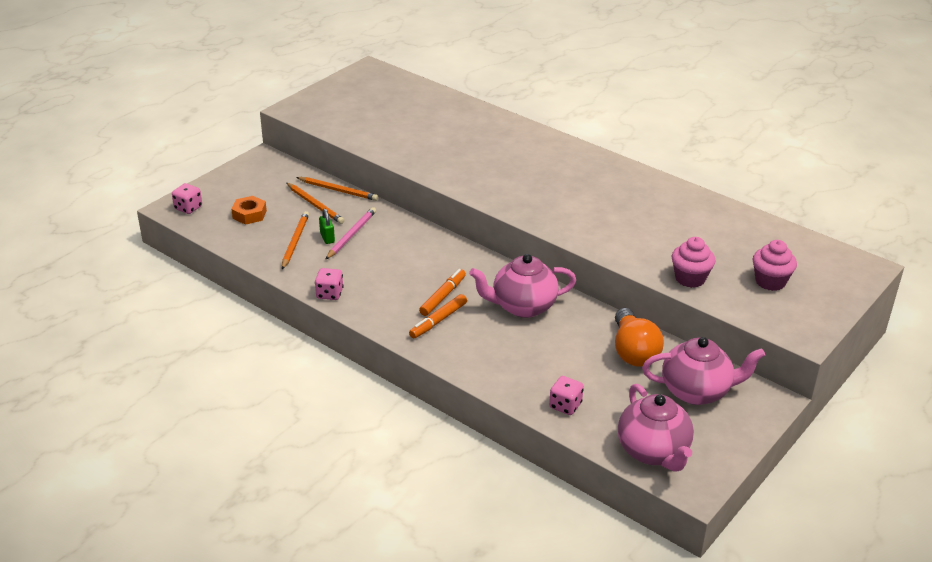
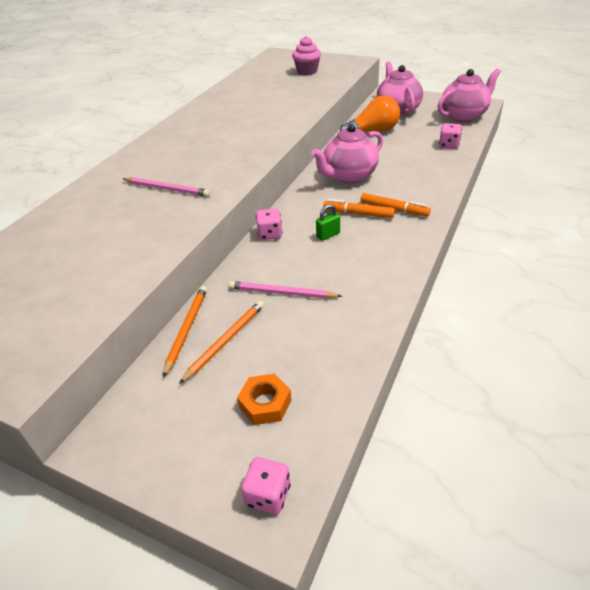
camera: 100 degrees left, 5 degrees up
(295, 241) = (313, 336): orange pencil -> none
(327, 238) = (294, 310): green padlock -> green padlock (328, 235)
(329, 294) = (395, 281): pink dice -> pink dice (270, 234)
(484, 160) = (167, 189): none -> pink pencil
(522, 306) = (349, 176): pink teapot -> pink teapot turned 75 degrees clockwise
(690, 278) = (318, 91): pink cupcake -> none

